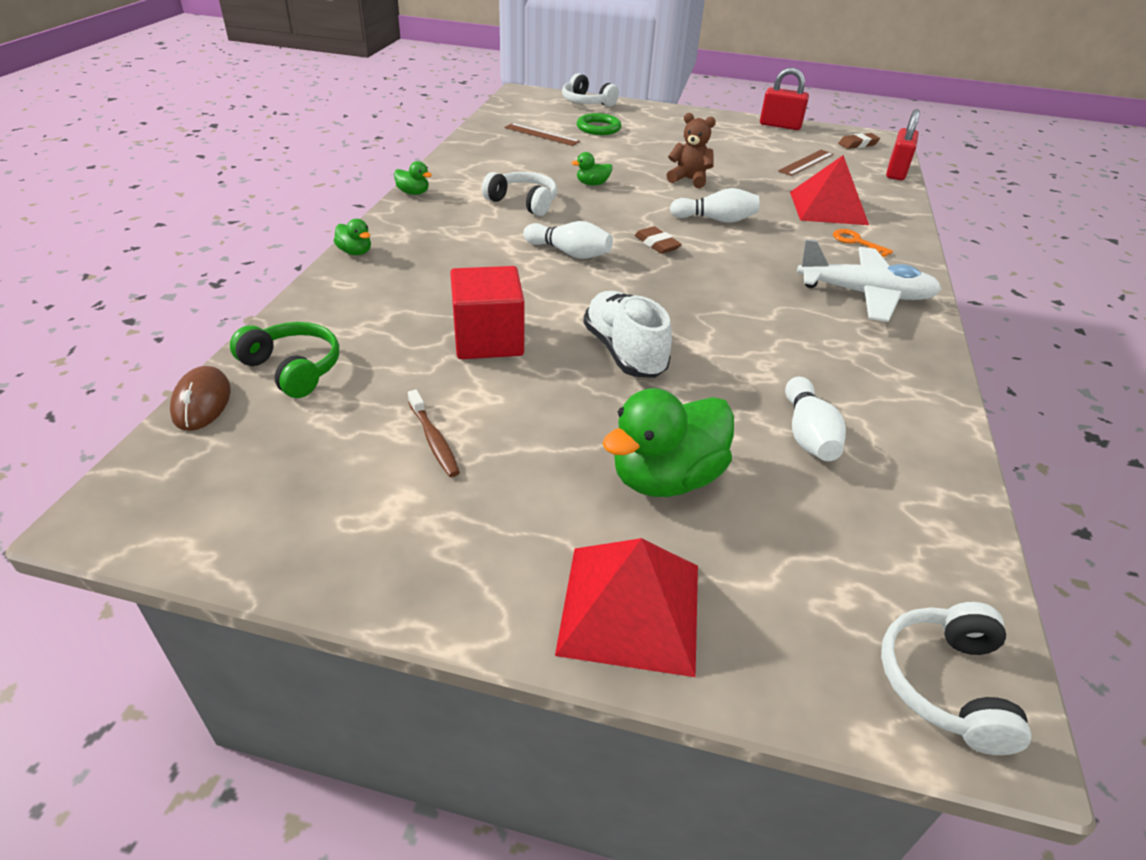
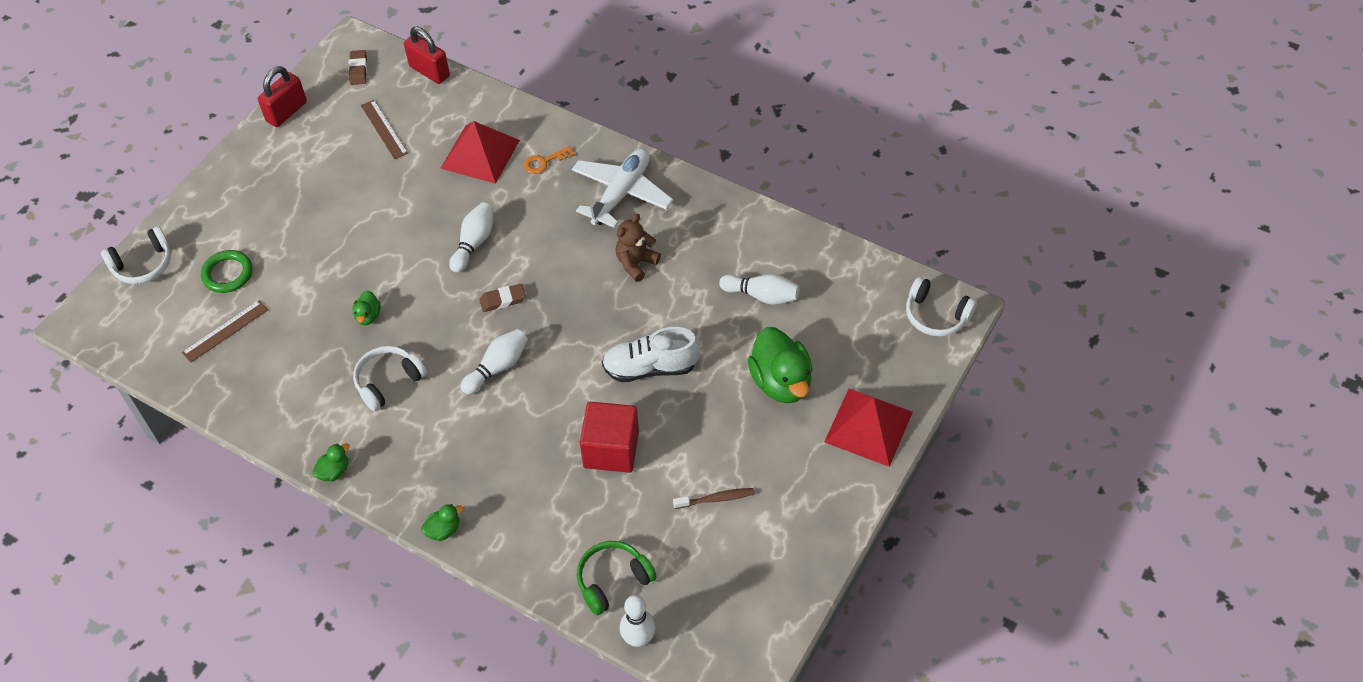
camera: 70 degrees left, 15 degrees up
(202, 402) = (638, 639): brown mouse -> white bowling pin
(689, 179) = (387, 235): brown teddy bear -> brown teddy bear (636, 263)

